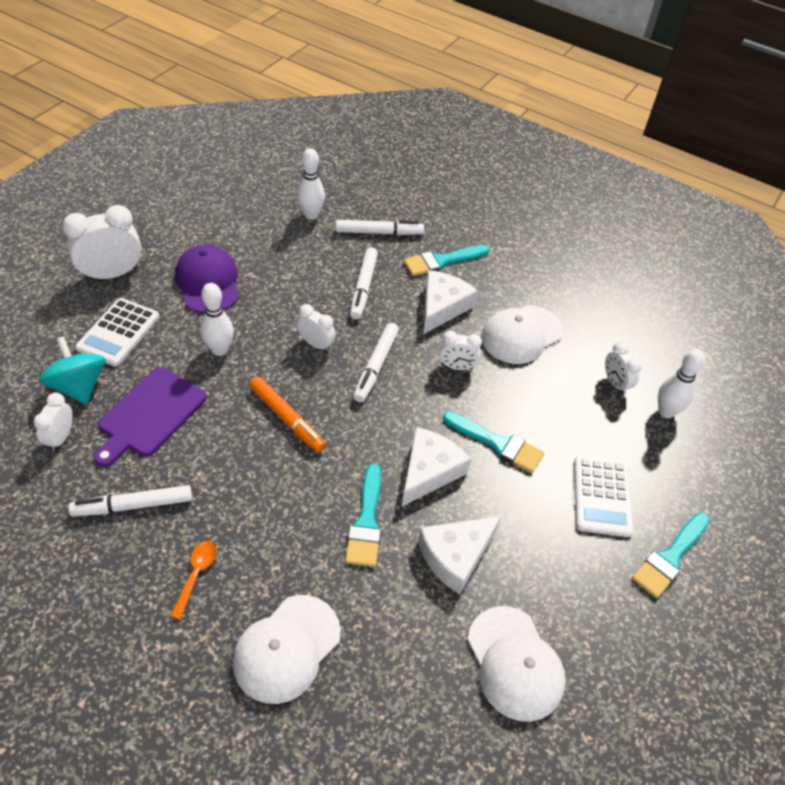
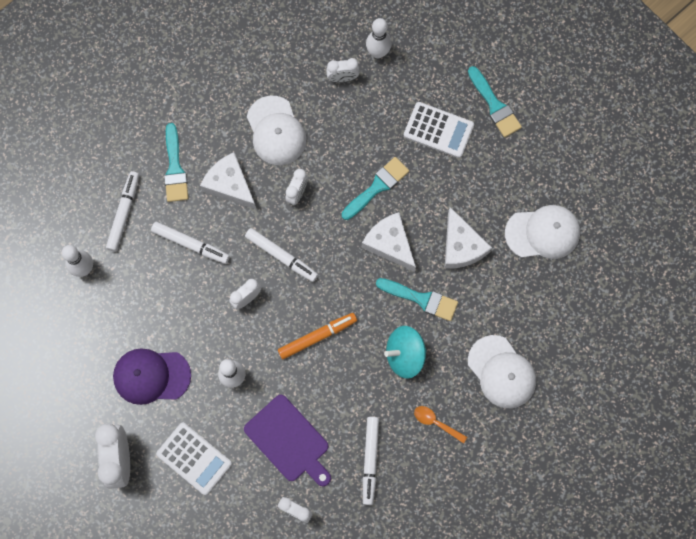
camera: 70 degrees left, 25 degrees up
(78, 386) = (246, 494): turquoise spinning top -> turquoise spinning top (405, 355)

